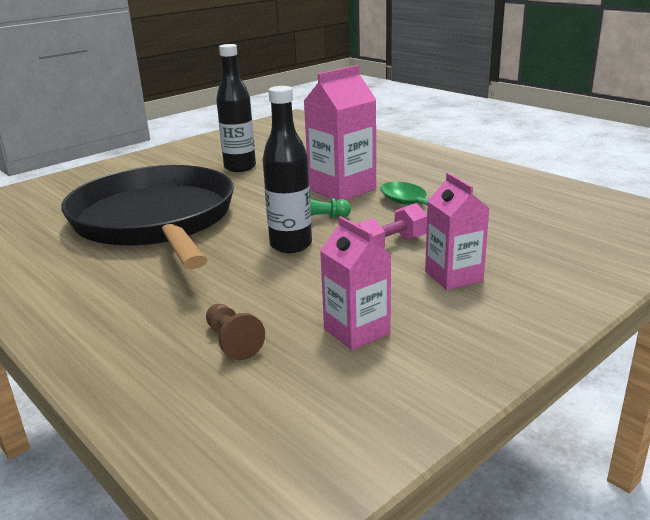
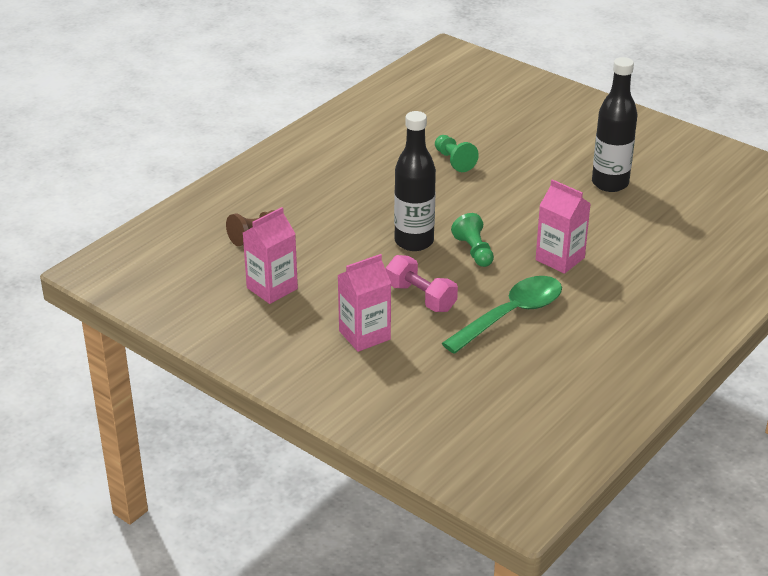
camera: 80 degrees right, 10 degrees up
(155, 220) = (454, 161): black pan -> green pawn
(342, 189) = (560, 259): pink carton -> pink carton, size x0.65

